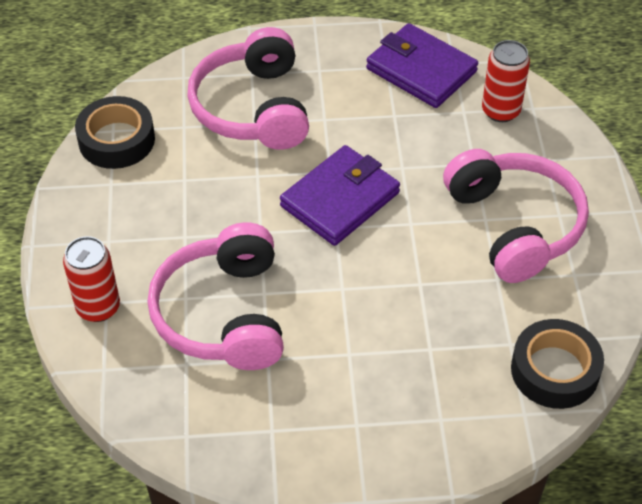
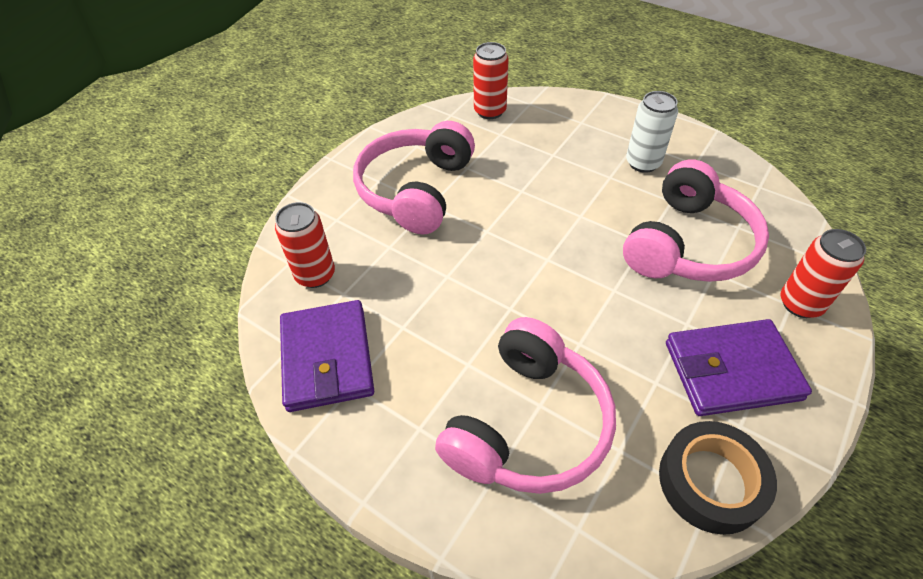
camera: 140 degrees left, 0 degrees up
(328, 394) = (643, 163): none -> white can
(340, 199) = (524, 279): purple wallet -> purple wallet (731, 371)
(554, 370) = (490, 111): black tape -> red can

